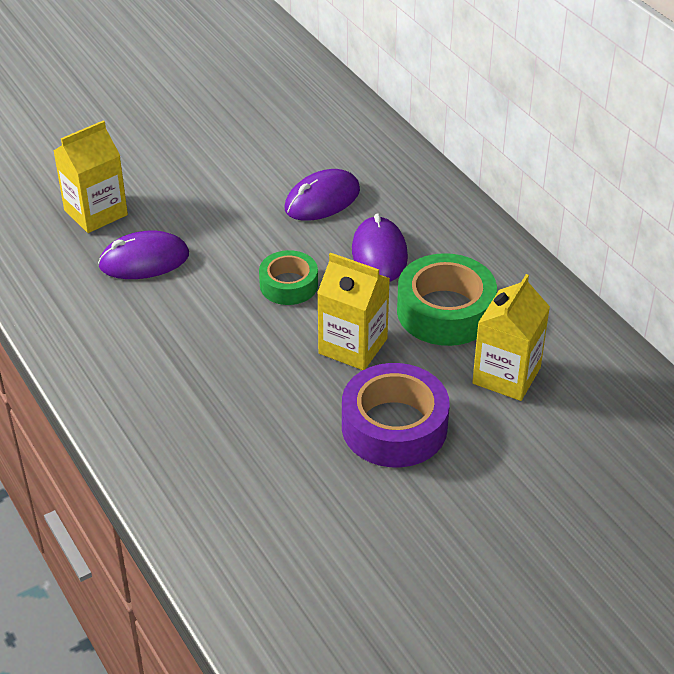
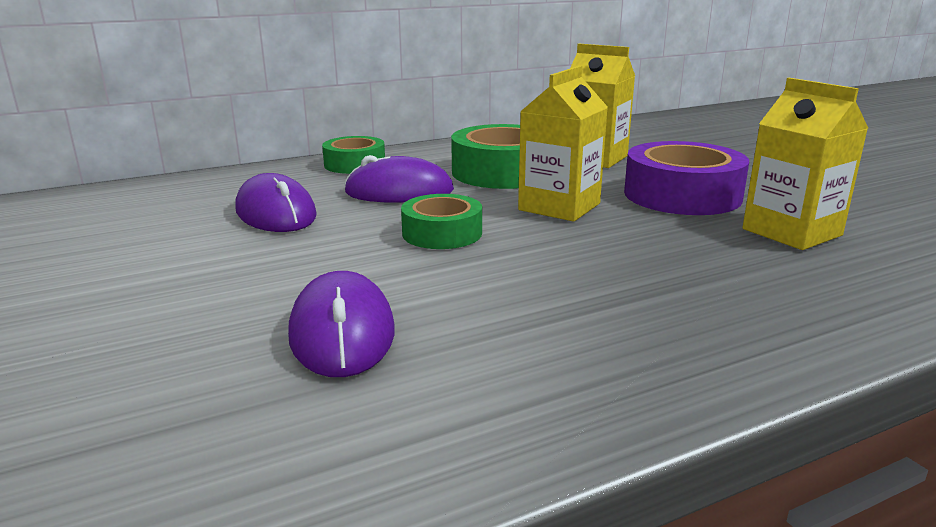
camera: 85 degrees left, 20 degrees down
(96, 212) = (153, 388): yellow carton -> yellow carton (791, 232)
(452, 218) = (355, 164): none -> green tape

